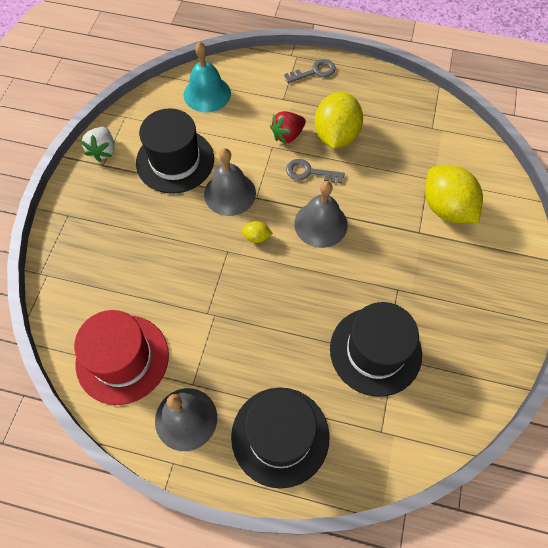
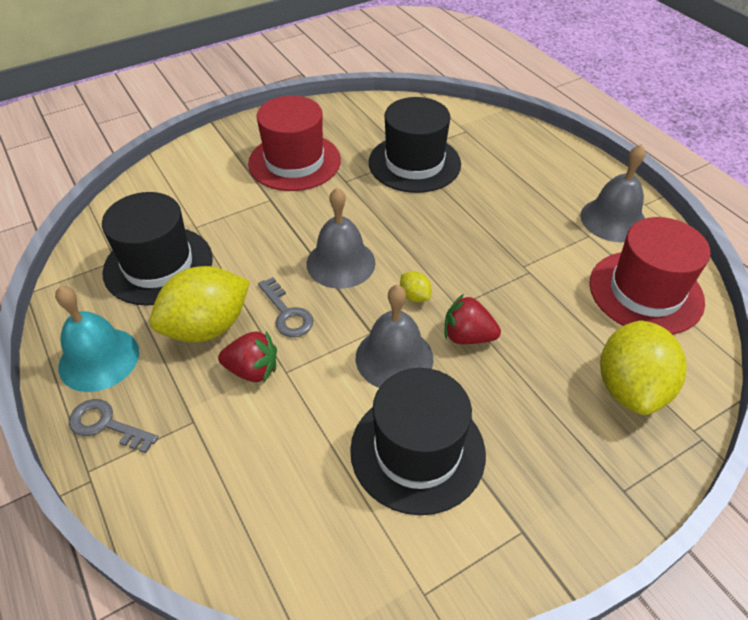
camera: 135 degrees left, 15 degrees down
(103, 151) = (505, 556): white strawberry -> none
(204, 236) = (467, 336): none -> red strawberry
(207, 94) = (270, 521): turquoise bell -> turquoise bell (99, 359)
(280, 436) = (543, 169): black hat -> black hat (158, 265)
(446, 208) = (221, 198): yellow lemon -> yellow lemon (630, 388)
(450, 276) = (294, 162): none -> red hat

